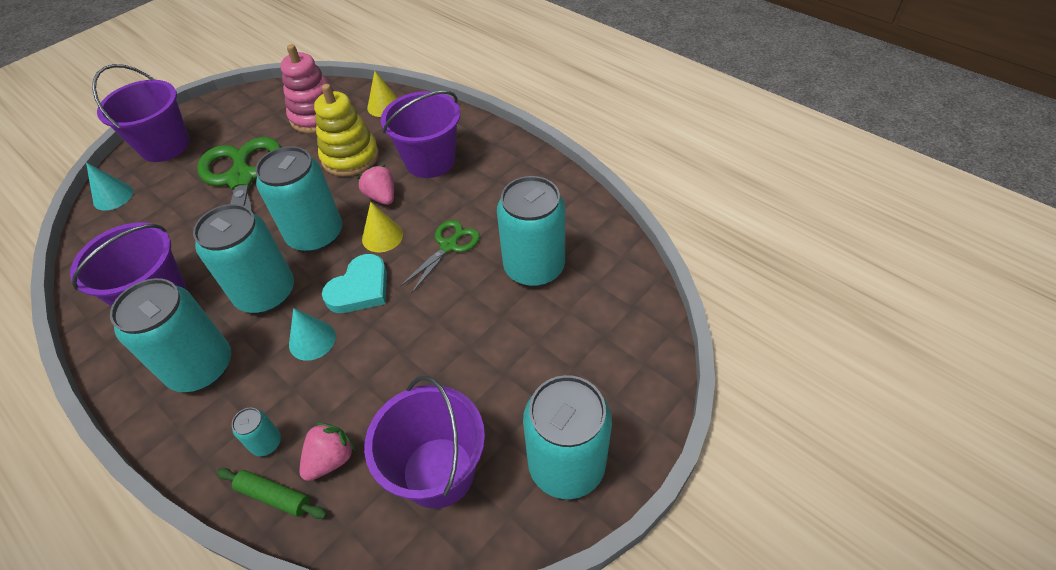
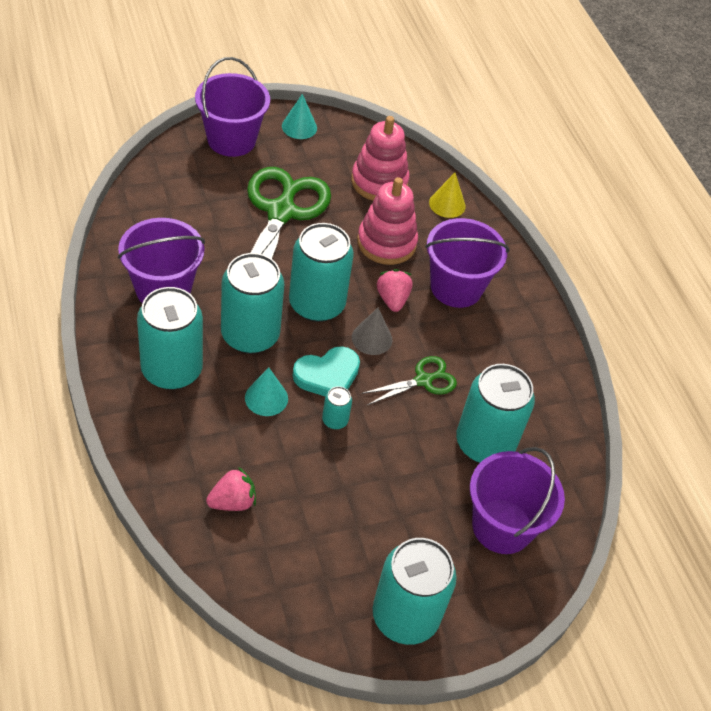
camera: 20 degrees right, 0 degrees up
(113, 196) = (167, 169): turquoise cone -> turquoise cone (299, 127)
(266, 443) = (192, 460): turquoise can -> turquoise can (335, 420)
(274, 496) = (179, 503): green rolling pin -> none
(350, 157) = (386, 243): yellow stacking toy -> pink stacking toy
(382, 236) = (372, 338): yellow cone -> grey cone
(438, 472) = (306, 560): purple bucket -> purple bucket (502, 526)

